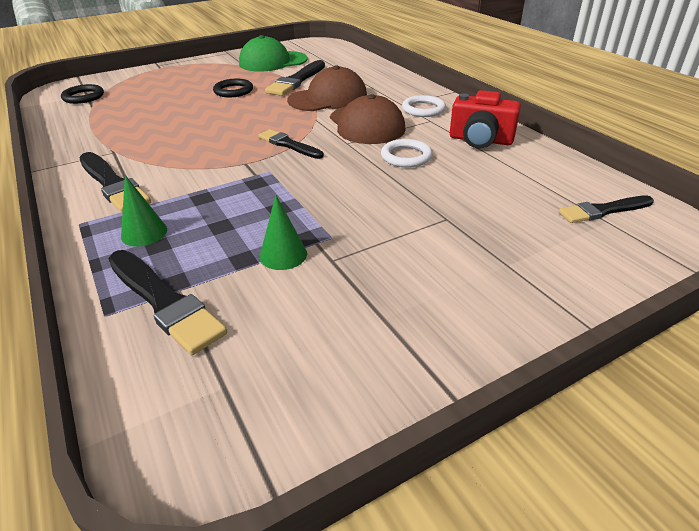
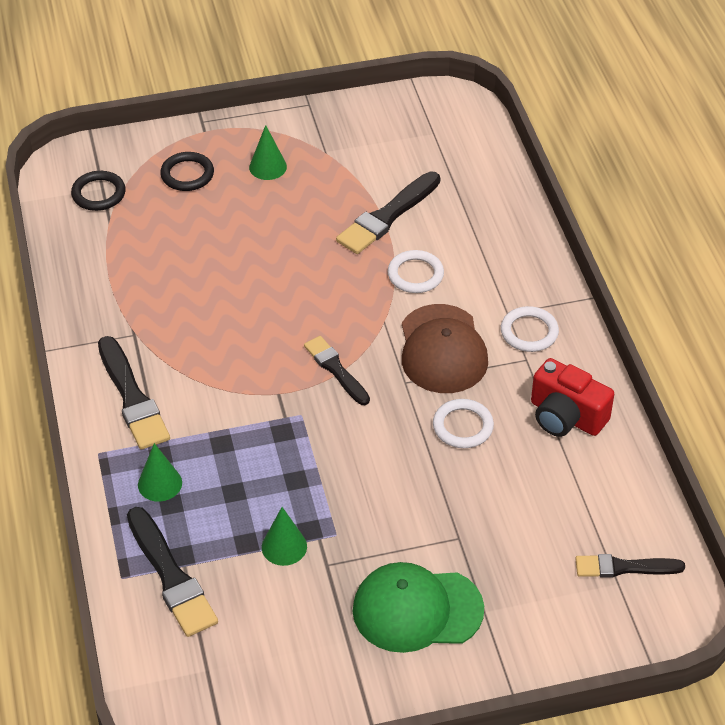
camera: 15 degrees right, 10 degrees up
(207, 74) = (268, 167): none -> green cone
(233, 91) = (295, 224): black ring -> black ring (187, 174)
(273, 62) = (368, 150): green cap -> green cap (417, 610)
(328, 98) = (415, 274): brown cap -> white ring

